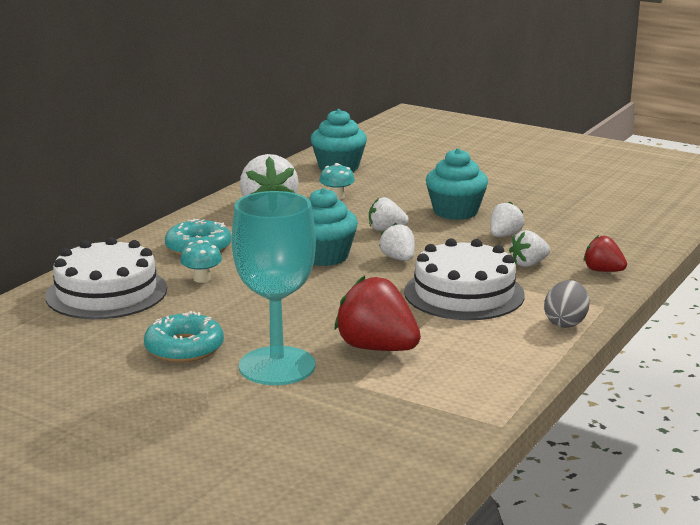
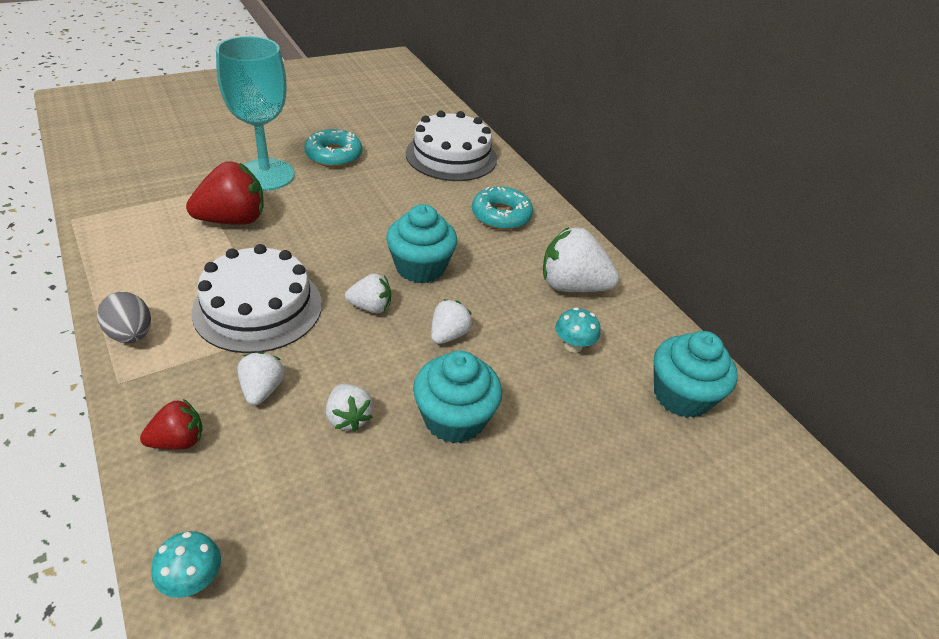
camera: 115 degrees right, 20 degrees up
(202, 279) = (436, 196): turquoise mushroom -> turquoise mushroom (193, 580)

